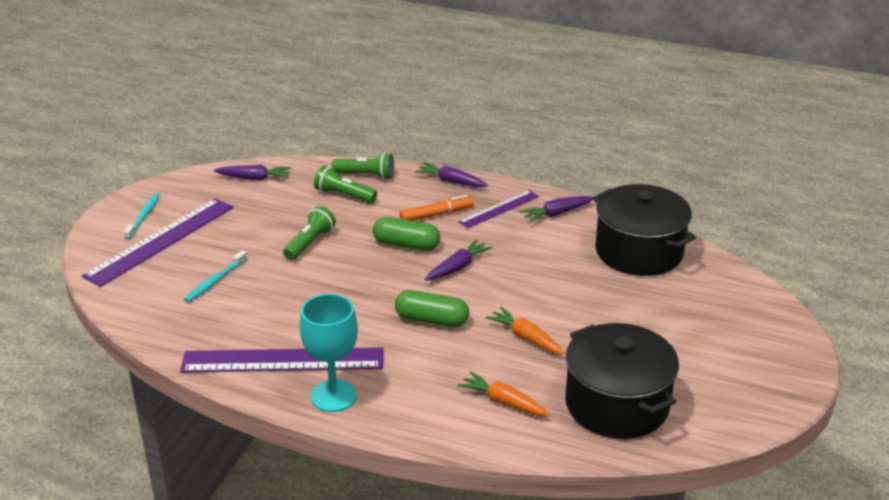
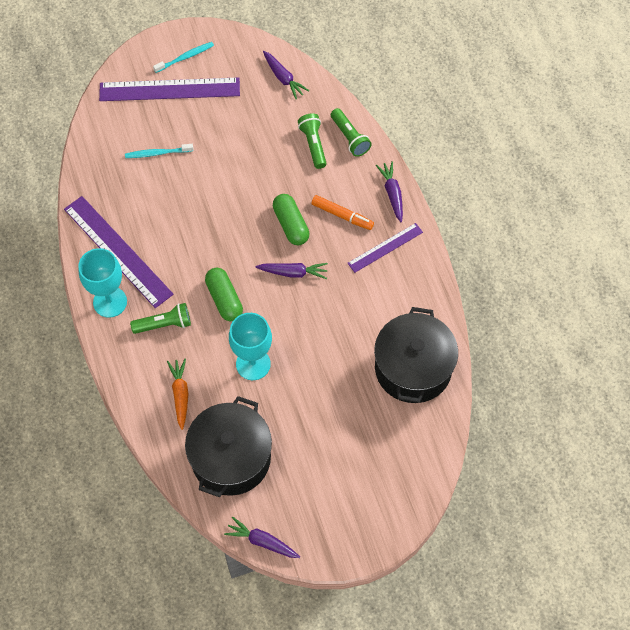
camera: 50 degrees right, 30 degrees up
(310, 243) = (242, 170): green flashlight -> green flashlight (164, 324)
(499, 209) = (385, 247): purple ruler -> purple ruler turned 45 degrees counterclockwise
(526, 338) = (253, 364): orange carrot -> turquoise goblet
(556, 213) = (413, 286): purple carrot -> purple carrot (262, 541)

